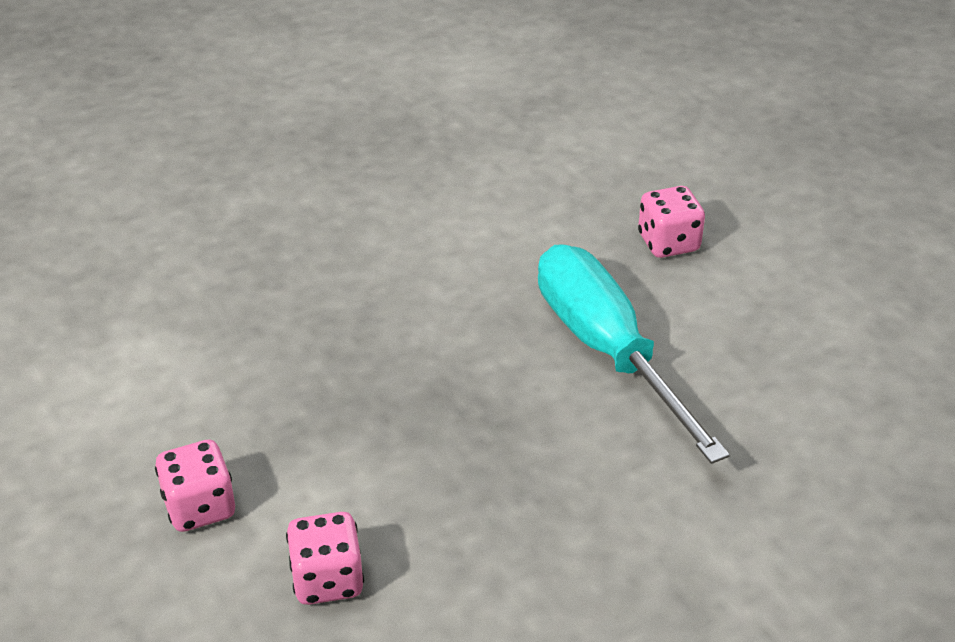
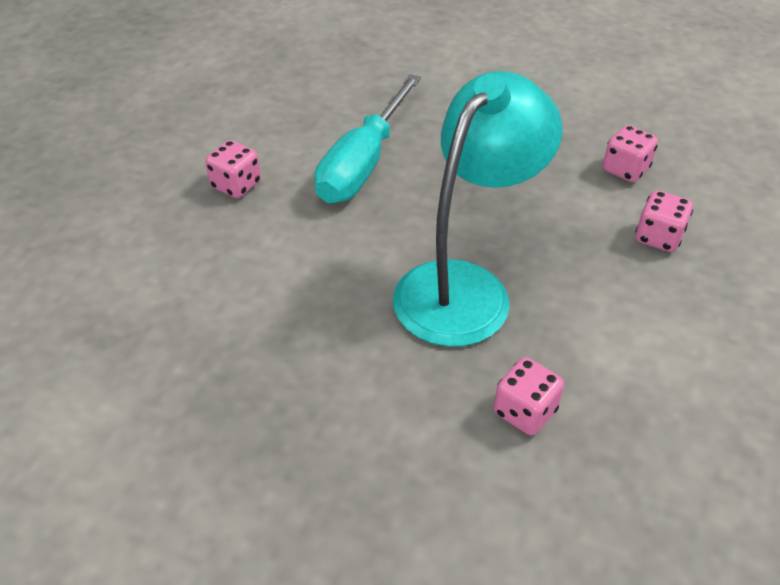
camera: 130 degrees left, 5 degrees up
(171, 262) = (525, 411): none -> pink dice
(334, 312) = (465, 287): none -> turquoise lamp

